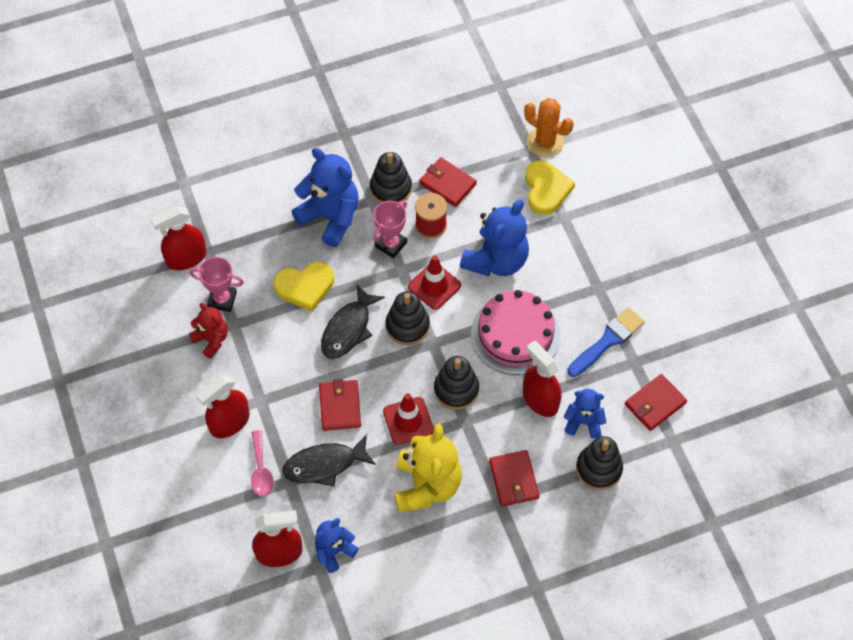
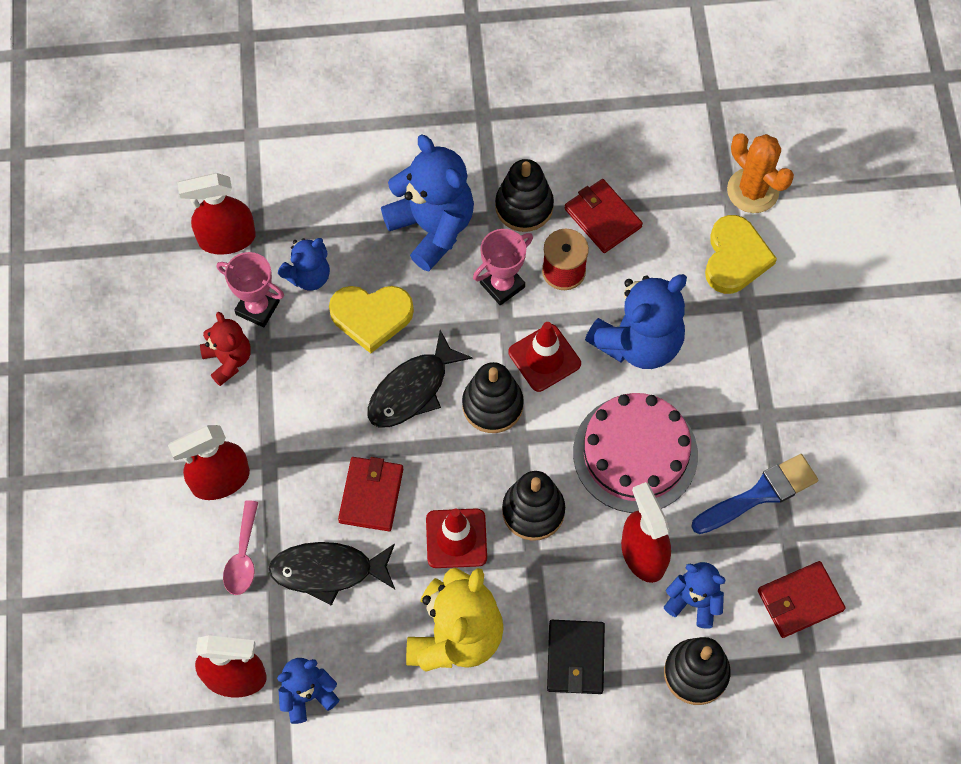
camera: 15 degrees right, 5 degrees up
(252, 270) = (308, 276): none -> blue teddy bear
(514, 479) = (575, 658): red wallet -> black wallet

